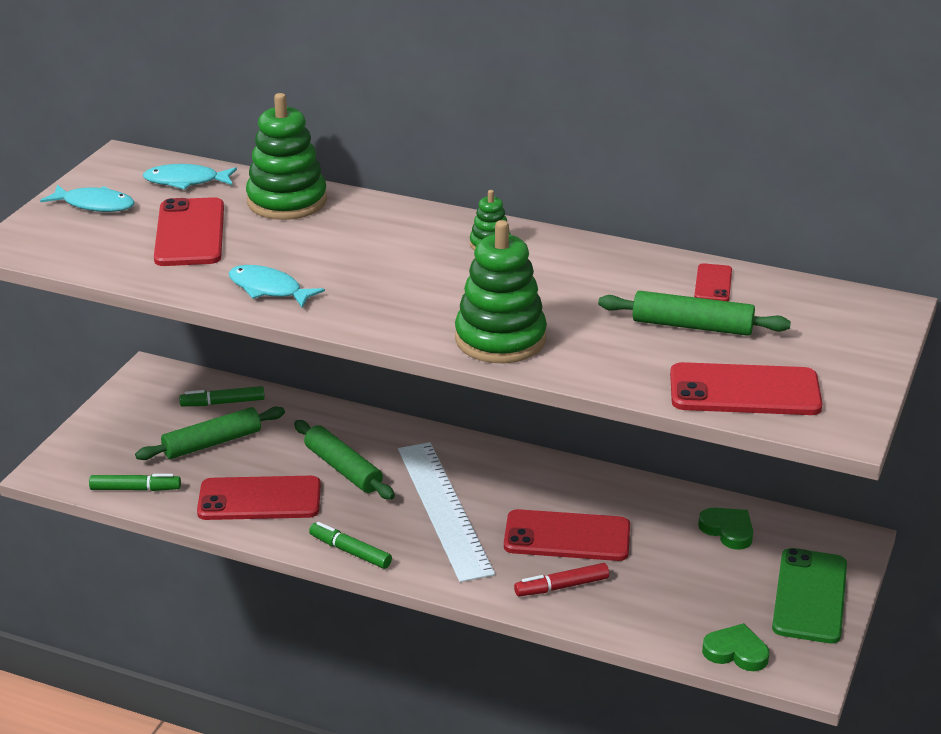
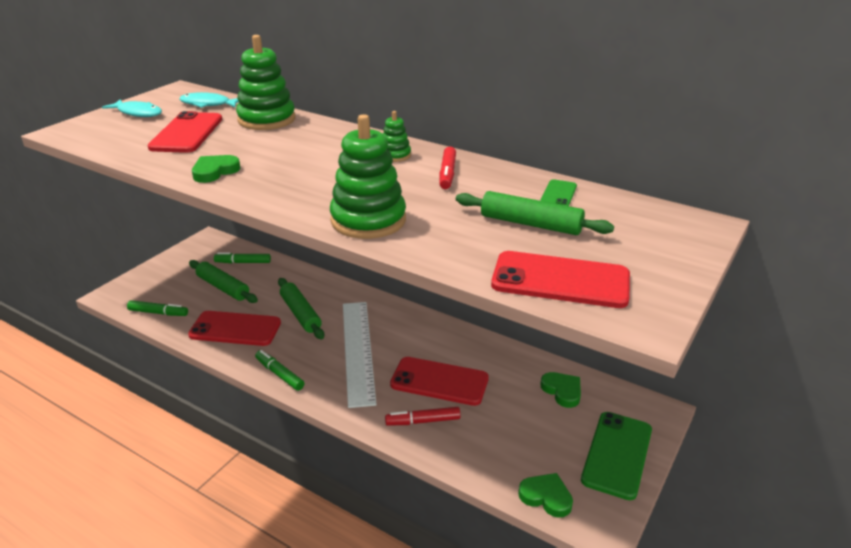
camera: 10 degrees right, 0 degrees up
(212, 443) = (223, 287): green rolling pin -> green rolling pin turned 60 degrees clockwise
(269, 289) = (215, 171): turquoise fish -> green heart
(568, 266) = (447, 174): none -> red marker
(713, 283) = (558, 194): red phone -> green phone

